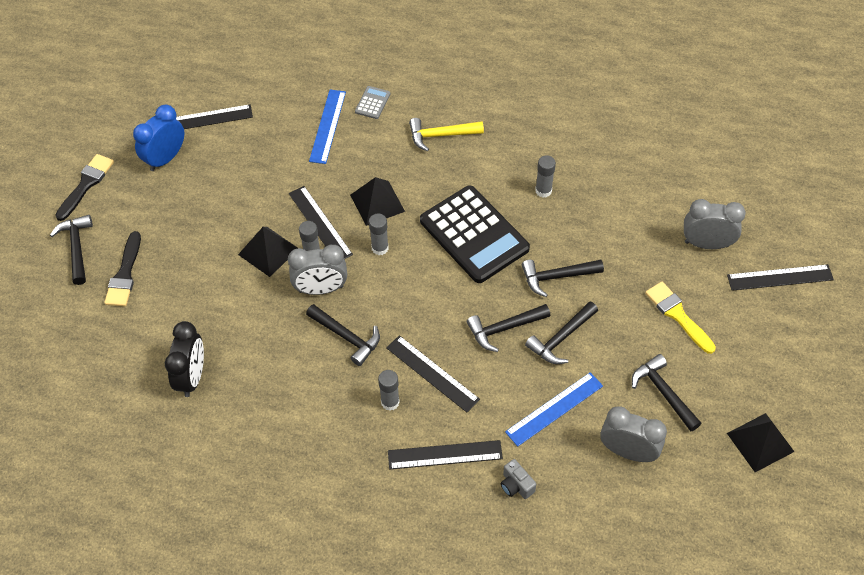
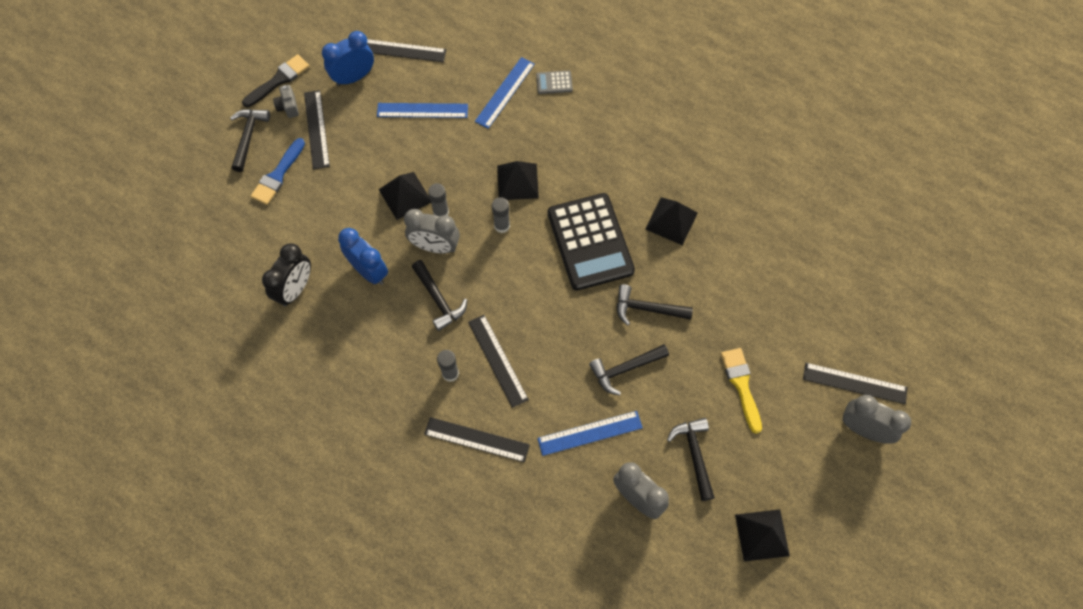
camera: 20 degrees right, 10 degrees up
(125, 274) = (278, 175): black brush -> blue brush
(251, 167) = (422, 110): none -> blue ruler
(262, 334) = (369, 271): none -> blue clock
(320, 224) = (460, 184): black ruler -> black ruler (316, 129)
(372, 103) = (554, 82): grey calculator -> grey calculator turned 135 degrees counterclockwise
(441, 135) = (602, 135): yellow hammer -> none
(504, 328) = (578, 341): black hammer -> none
(516, 485) = (525, 491): grey camera -> grey camera (288, 107)
(543, 191) = (671, 220): grey glue stick -> black pyramid
(706, 244) = (800, 325): grey clock -> grey clock (863, 429)

